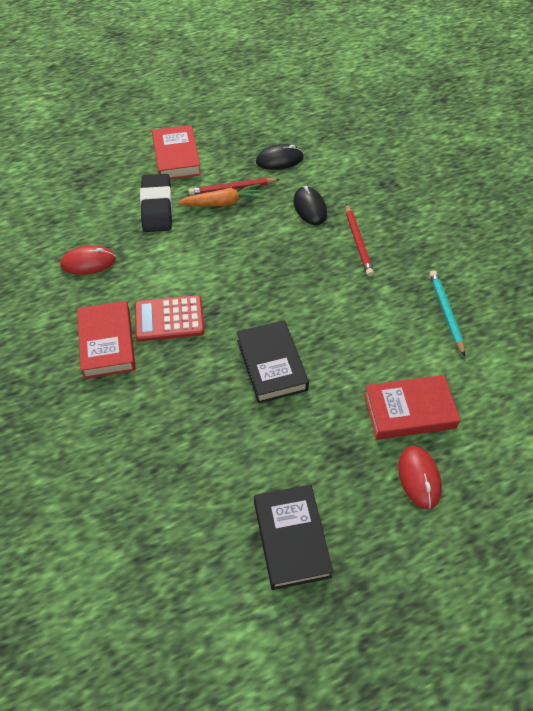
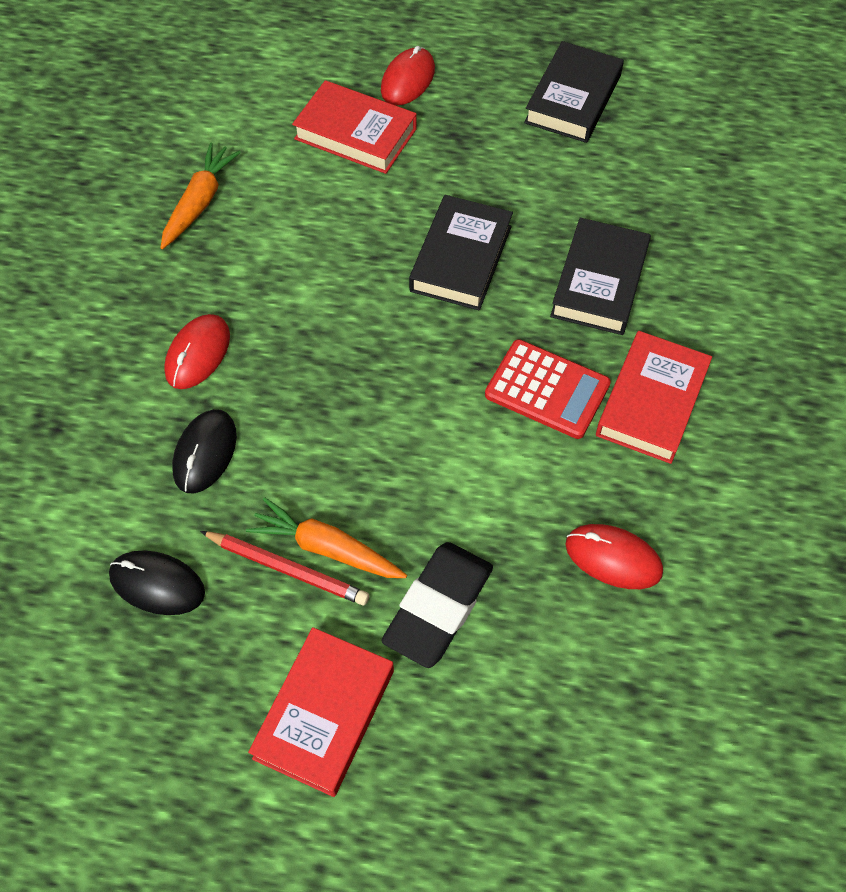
camera: 145 degrees left, 5 degrees up
(178, 397) = (599, 282): none -> black book
(358, 242) = (198, 354): red pencil -> red mouse
(445, 312) = (199, 202): turquoise pencil -> orange carrot

